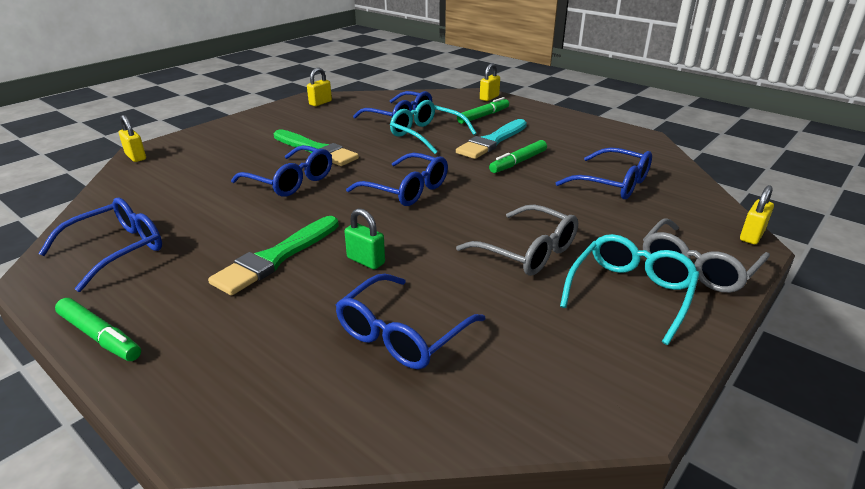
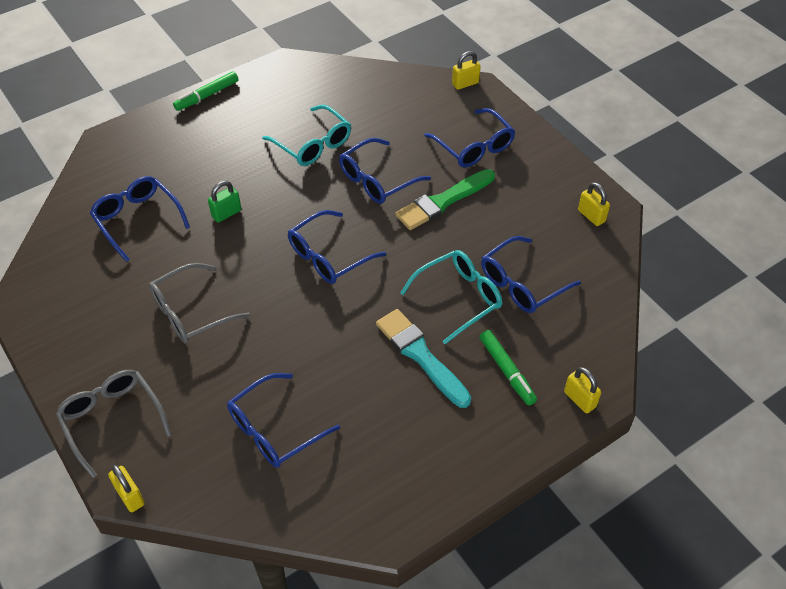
camera: 105 degrees right, 20 degrees up
(117, 250) = (301, 91): blue glasses -> blue glasses (474, 147)
(276, 258) = (253, 167): green brush -> none
(518, 162) = (356, 362): green marker -> none
(630, 293) = (108, 356): turquoise glasses -> turquoise glasses (313, 144)

